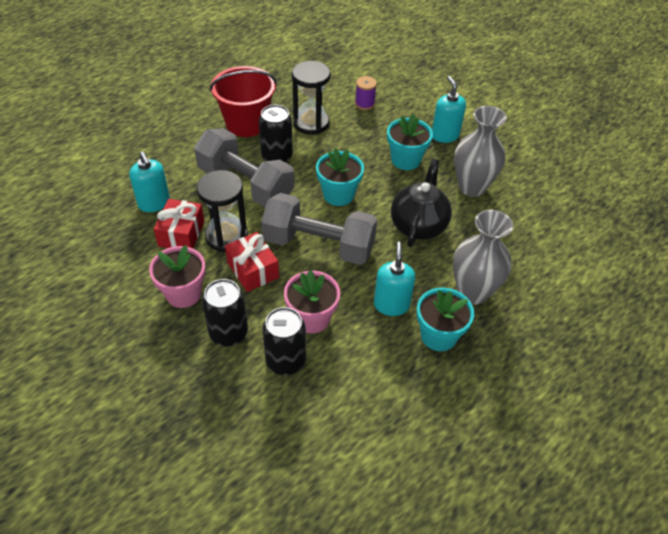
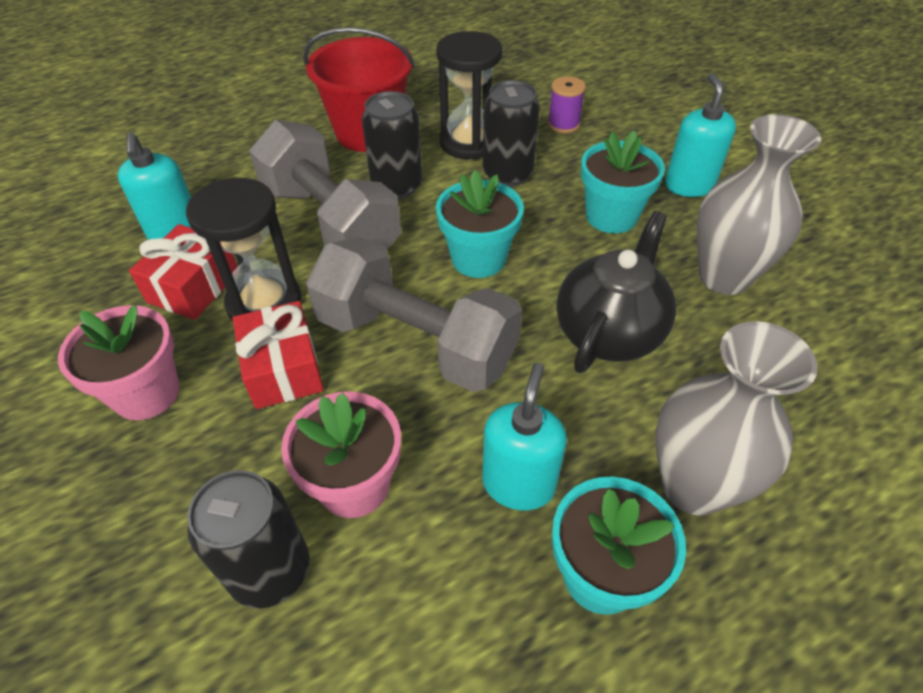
camera: 15 degrees right, 0 degrees up
(228, 333) = (189, 486): black can -> black can (507, 174)

